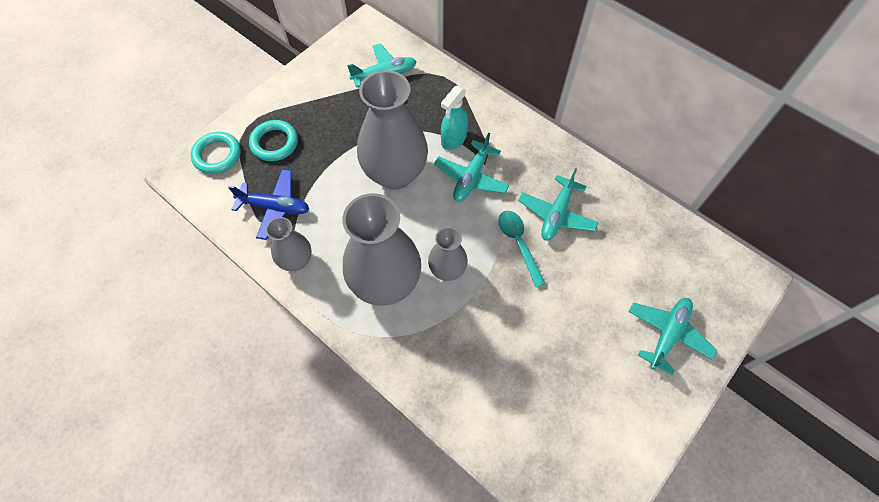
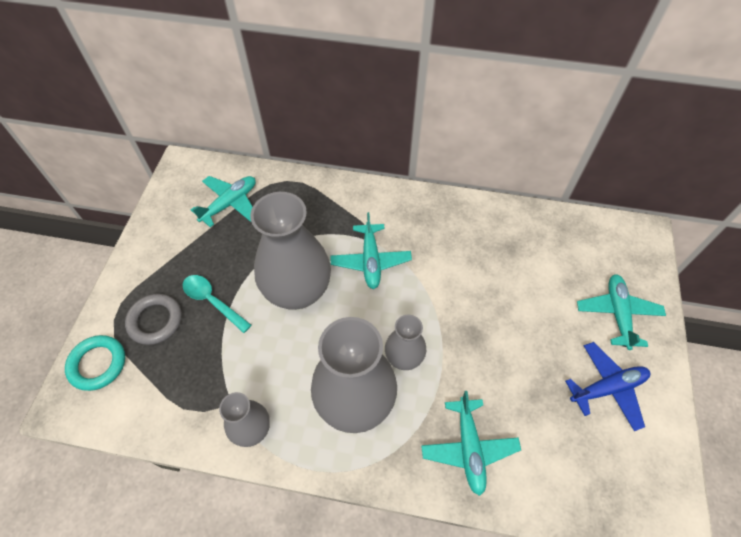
camera: 30 degrees left, 5 degrees down
(274, 143) = (155, 321): turquoise ring -> grey ring
(275, 207) = (195, 386): blue plane -> blue plane (607, 388)
(453, 139) = (332, 233): turquoise spray bottle -> none
(518, 244) = (450, 300): turquoise spoon -> turquoise spoon (213, 301)
(556, 214) = (464, 257): turquoise plane -> turquoise plane (469, 448)

